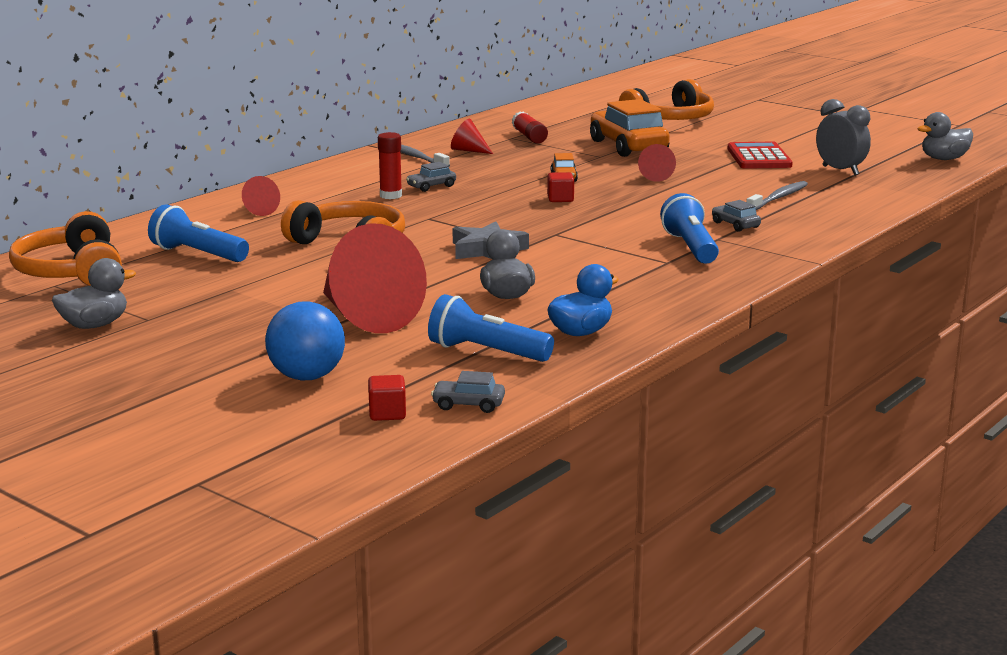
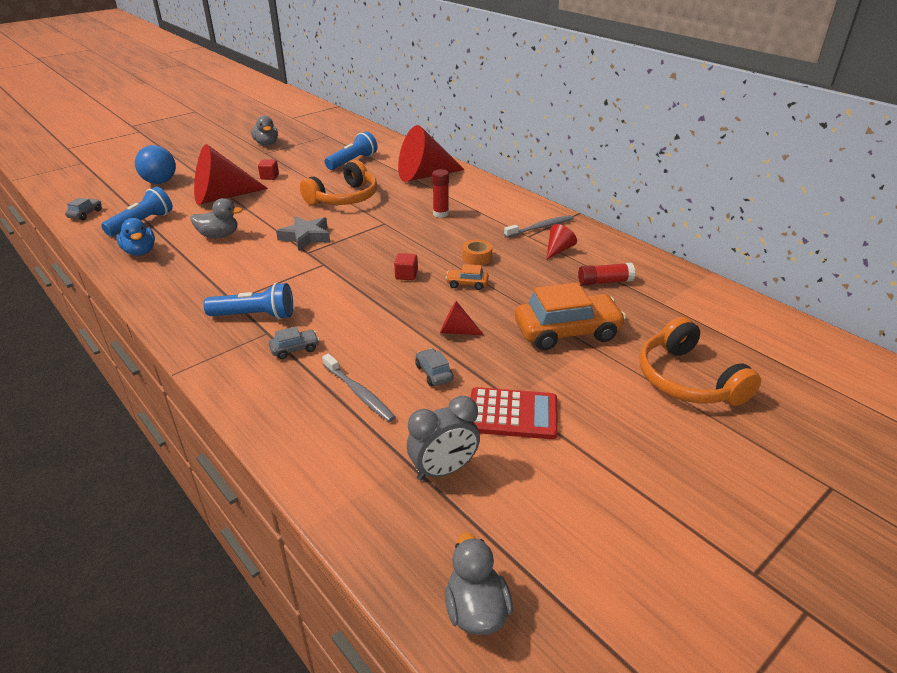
camera: 100 degrees right, 15 degrees up
(71, 272) = (344, 138): orange headphones -> none
(258, 211) = (424, 175): red cone -> red cone, size x2.23
(387, 414) = (99, 196): red cube -> red cube (269, 177)
(431, 186) = (458, 228): grey car -> grey car (434, 373)
(503, 176) = (477, 258): none -> orange tape

